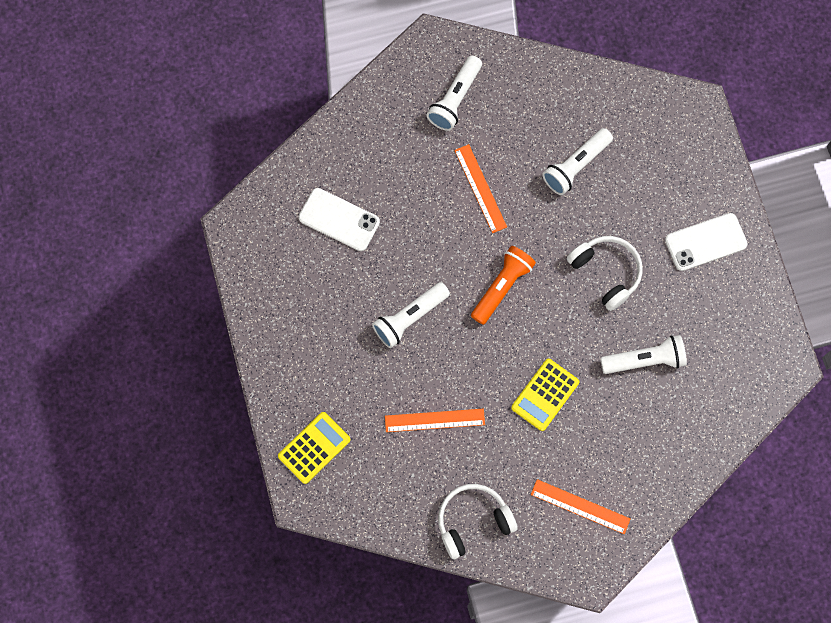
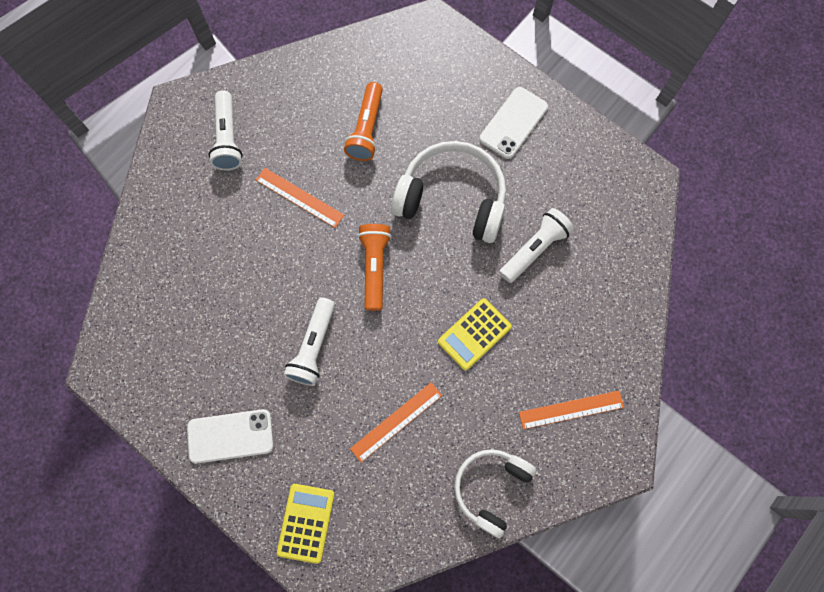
camera: 35 degrees left, 0 degrees up
(339, 219) = (193, 303): white phone -> white phone (230, 436)
(545, 395) = (474, 334): yellow calculator -> yellow calculator turned 45 degrees clockwise
(576, 166) = (366, 129): white flashlight -> orange flashlight
(606, 272) = (452, 198): white headphones -> white headphones, size x1.51

